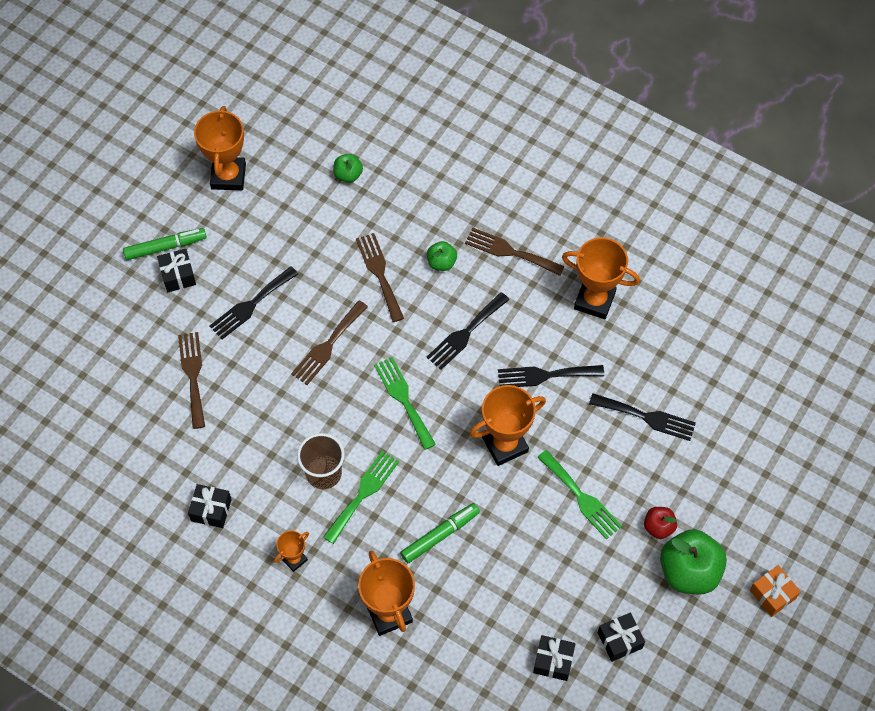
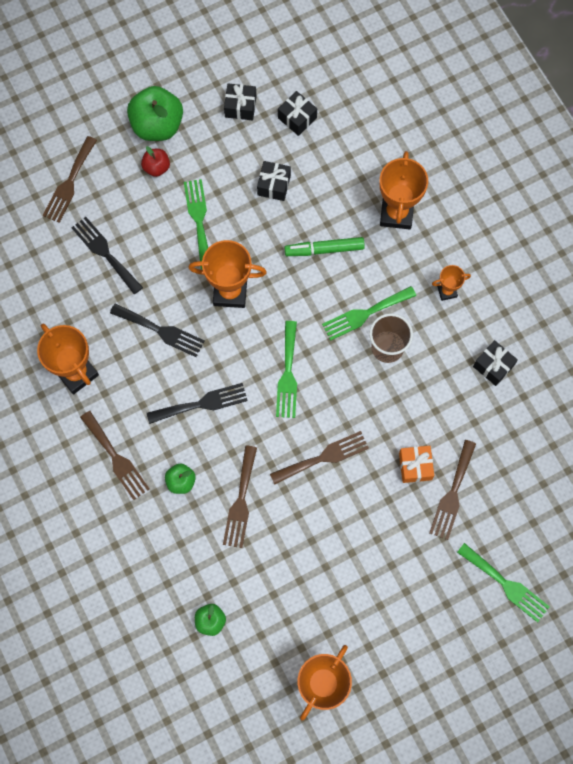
camera: 150 degrees left, 10 degrees up
(108, 326) = (505, 584): none -> green fork
(165, 247) = (417, 639): green marker -> none
(178, 275) = (419, 601): black gift -> black gift (274, 185)
(251, 304) = (368, 534): black fork -> none
(730, 465) = (69, 182): none -> brown fork
(772, 594) = (110, 79): orange gift -> orange gift (415, 466)

